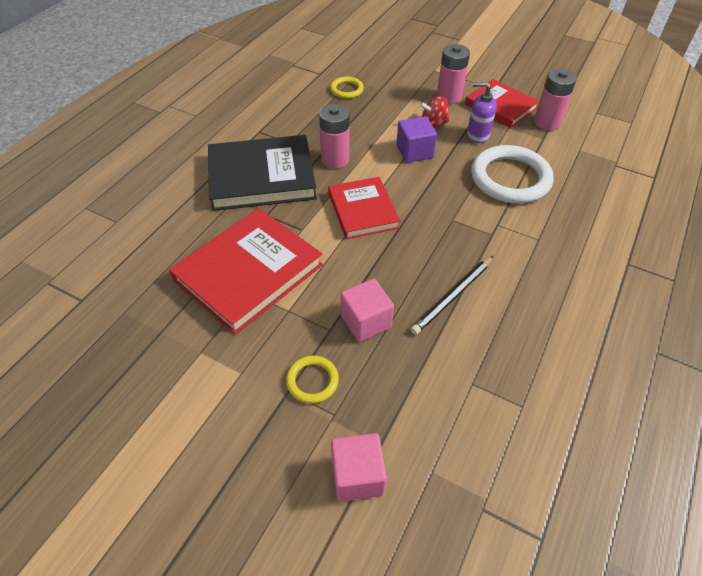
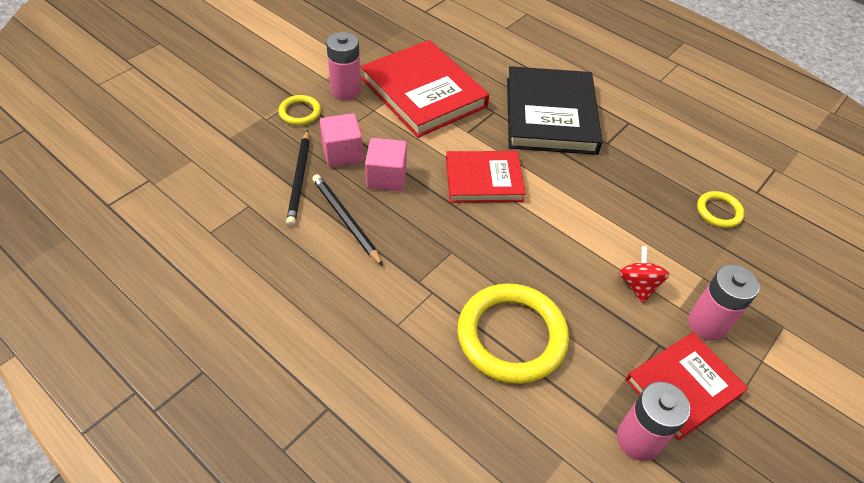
camera: 100 degrees right, 0 degrees up
(335, 159) = (572, 174): pink battery -> pink battery (346, 90)
(357, 476) = (213, 121): pink cube -> pink cube (386, 177)
(414, 152) = (579, 249): purple cube -> none
(418, 348) = (299, 179): none -> black pencil
(477, 135) = (609, 329): purple soap dispenser -> none
(510, 178) = (511, 336): white ring -> yellow ring

